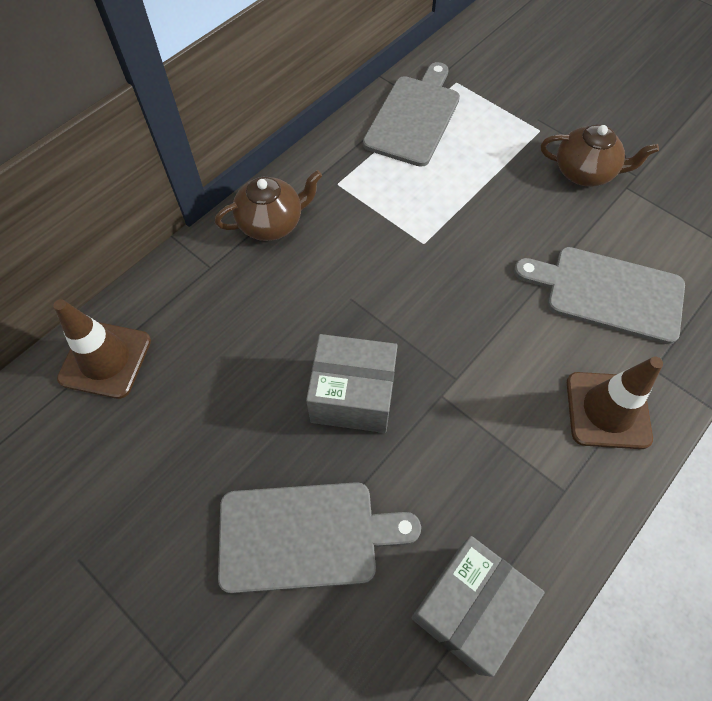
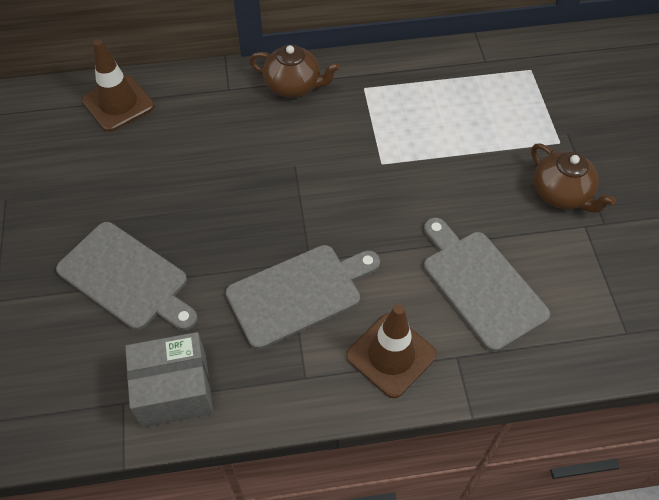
camera: 40 degrees right, 5 degrees down
(353, 395) = (234, 223): grey box -> none
(414, 117) = (468, 76): grey cutting board -> grey cutting board (299, 293)

